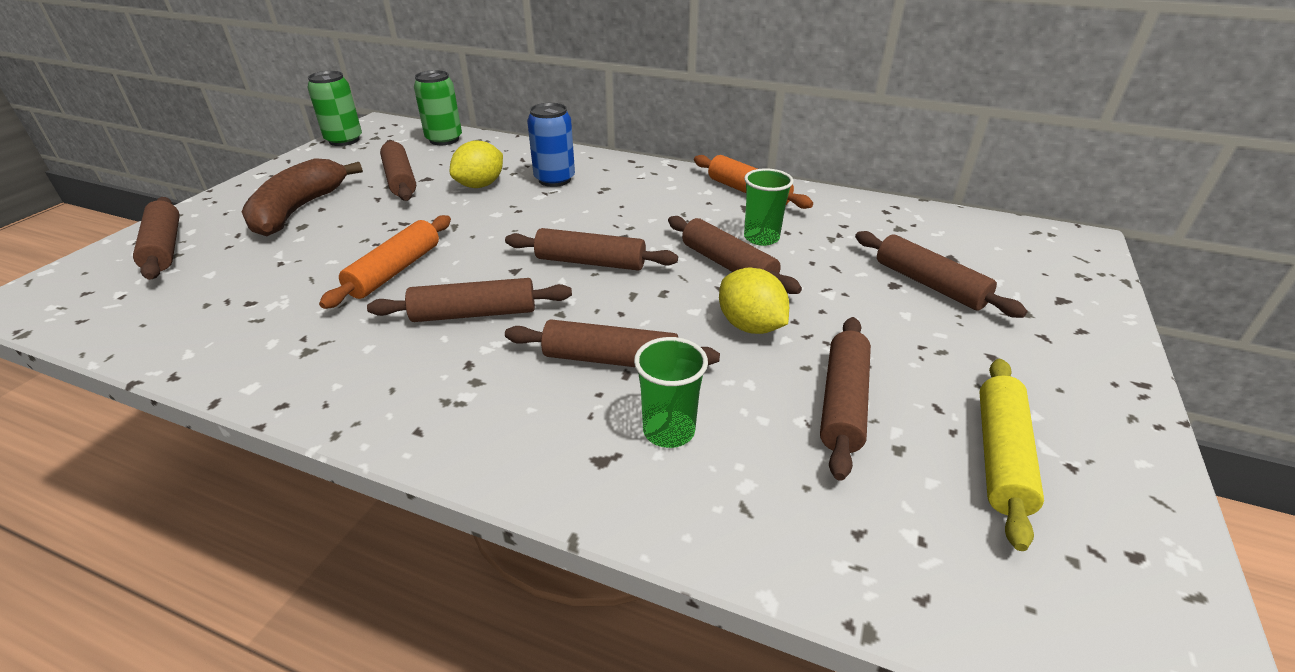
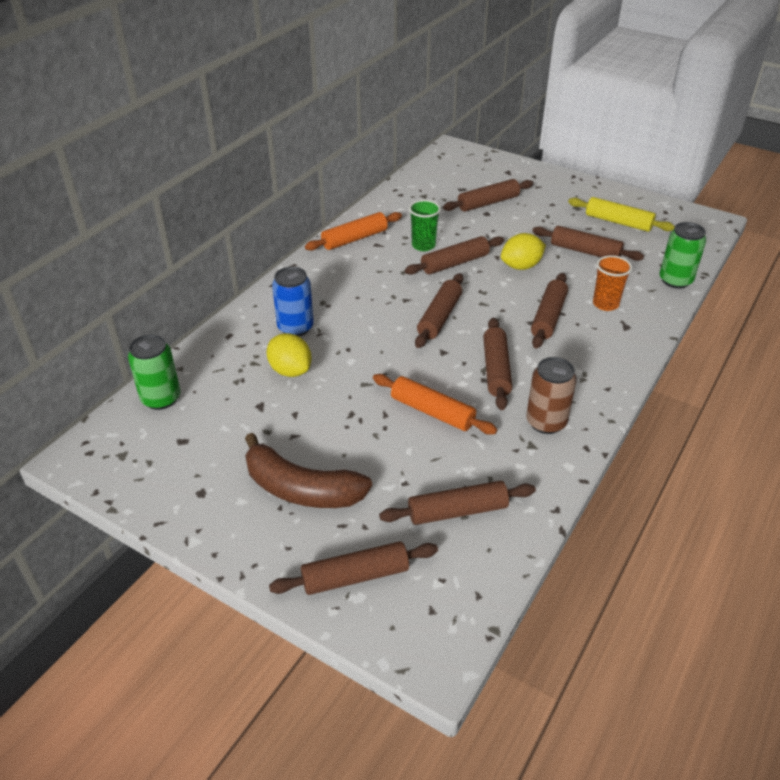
camera: 80 degrees left, 5 degrees up
(344, 140) = (117, 481): green can -> green can (675, 280)
(350, 363) = (546, 422): none -> brown can
(400, 179) = (256, 423): brown rolling pin -> brown rolling pin (457, 511)
(668, 431) = (605, 304): green cup -> orange cup

